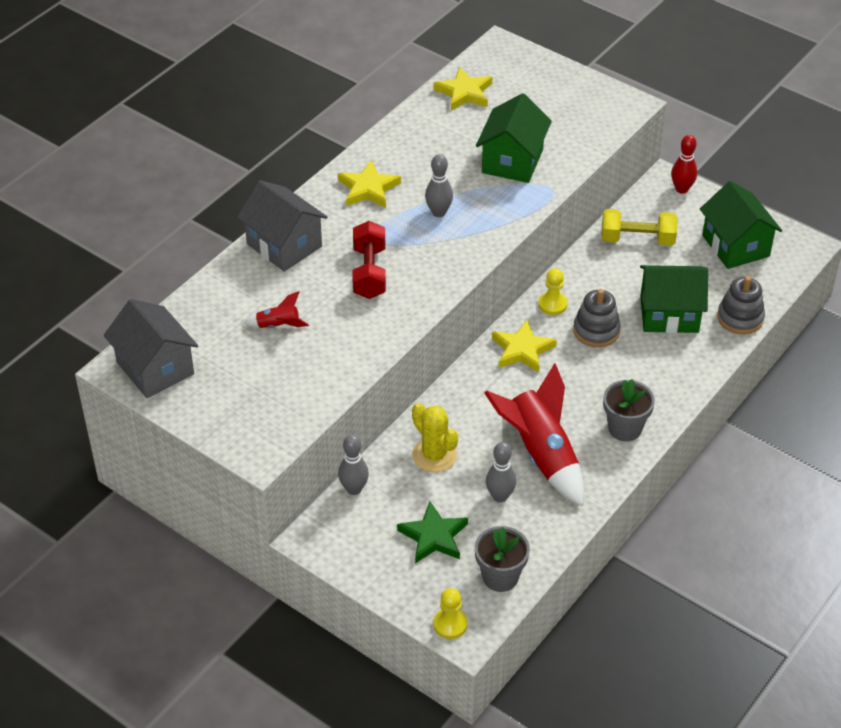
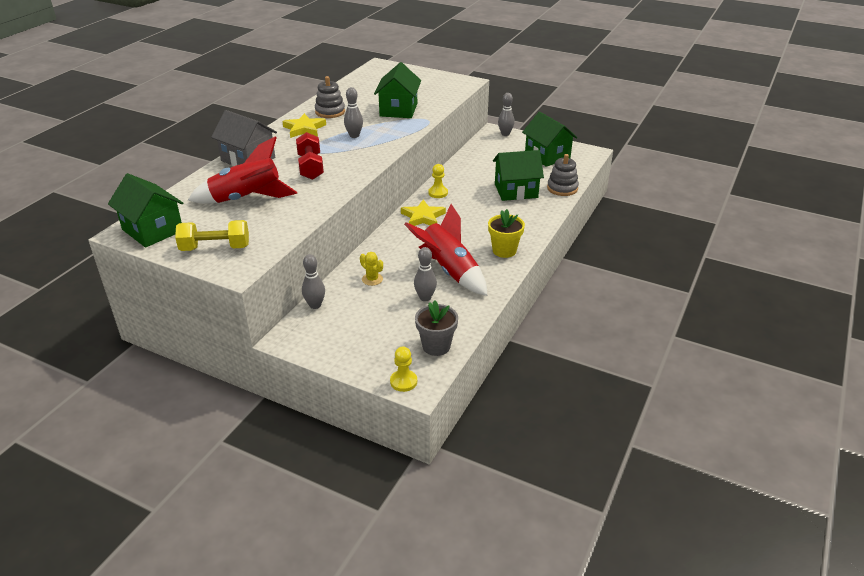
camera: 10 degrees left, 10 degrees down
(155, 368) = (152, 230): grey house -> green house
(278, 325) = (246, 199): red rocket -> red rocket, size x2.22
(433, 536) = (380, 327): green star -> none
(434, 455) = (372, 279): yellow cactus -> yellow cactus, size x0.64
(464, 93) = (361, 84): yellow star -> none
(596, 331) = (470, 203): grey stacking toy -> grey stacking toy (330, 112)
(625, 428) = (504, 250): grey flower pot -> yellow flower pot
(637, 239) = (484, 158): yellow dumbbell -> yellow dumbbell (215, 248)
(681, 189) = (505, 134): red bowling pin -> grey bowling pin

